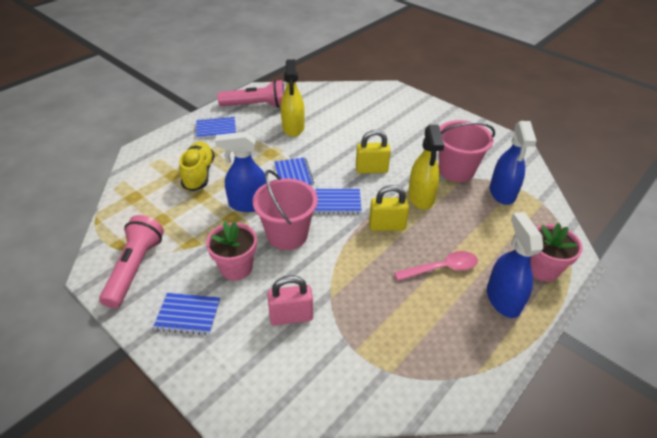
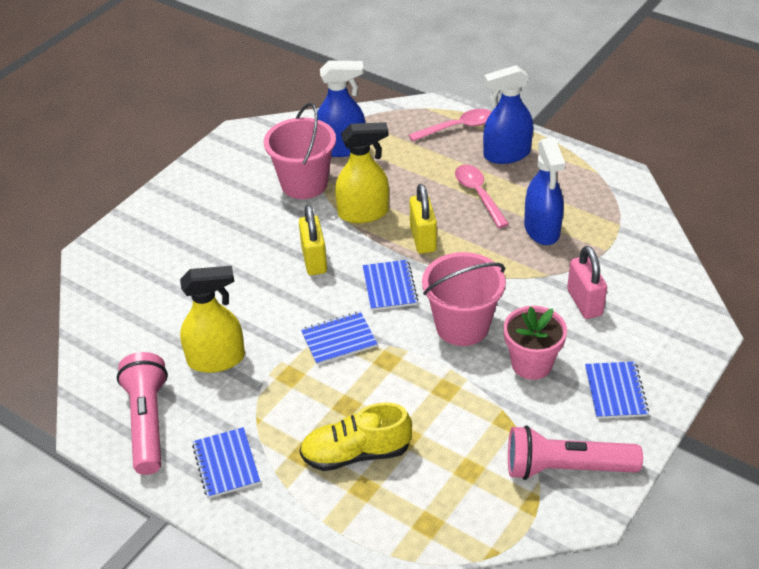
camera: 95 degrees left, 0 degrees up
(249, 204) = (412, 377): blue spray bottle -> blue spray bottle (542, 230)
(542, 269) = (458, 127): pink flower pot -> pink spoon

